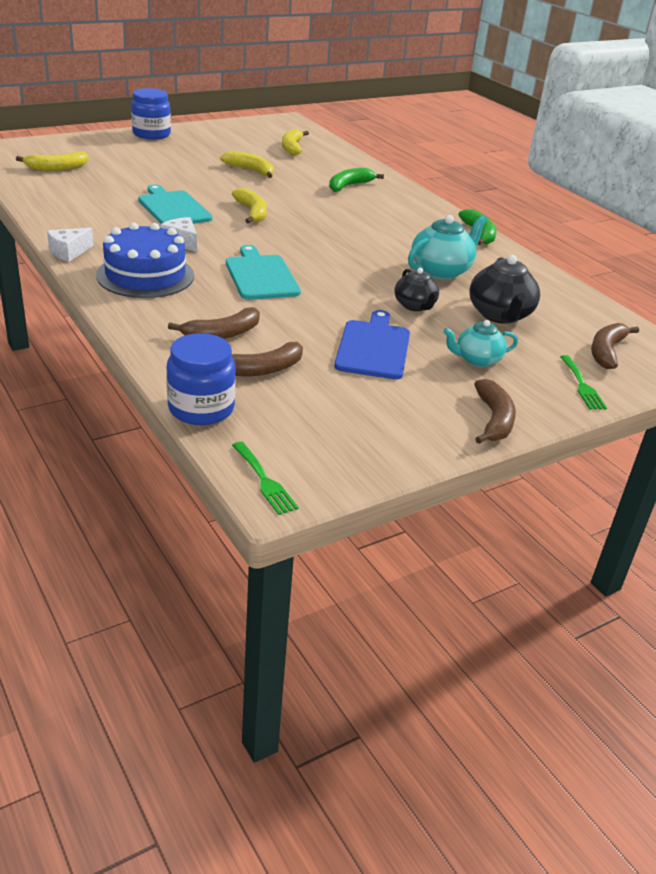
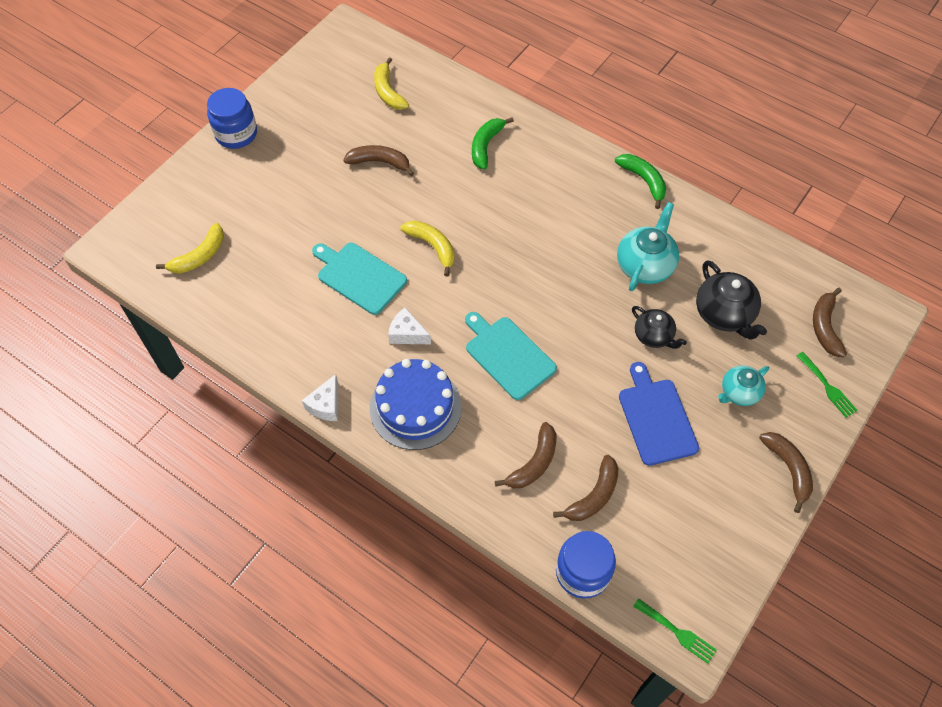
camera: 20 degrees left, 25 degrees up
(251, 170) = (380, 162): yellow banana -> brown banana

